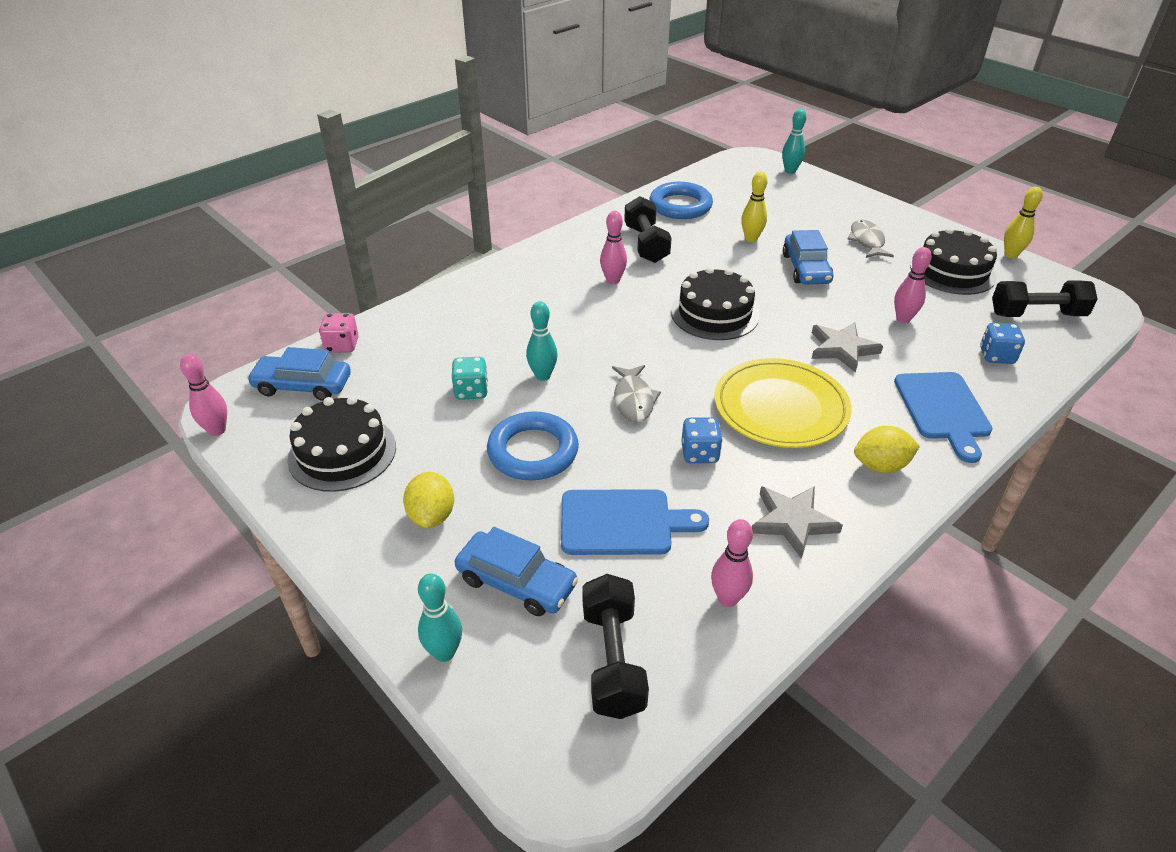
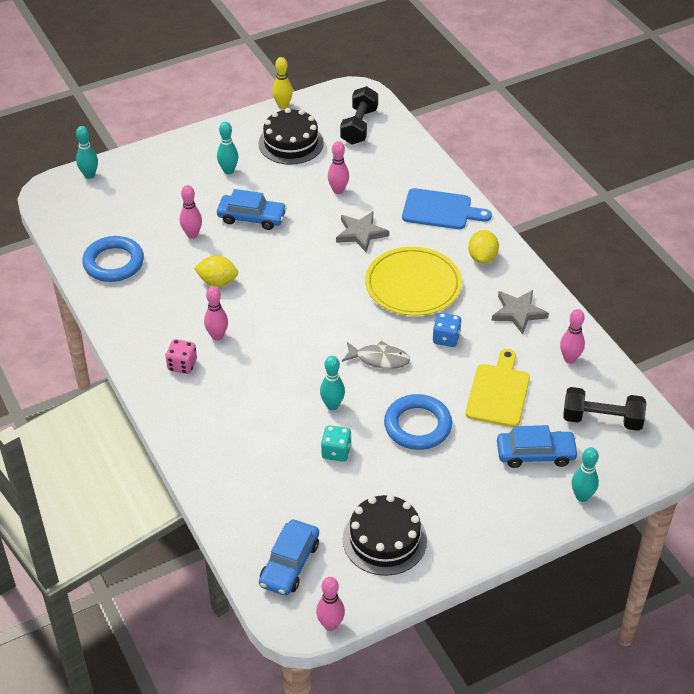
camera: 75 degrees left, 5 degrees up
(342, 345) = (240, 534): pink dice -> pink dice (182, 365)
(432, 516) = (466, 491): yellow lemon -> yellow lemon (217, 282)
(516, 582) = (535, 454): blue car -> blue car turned 45 degrees clockwise
(622, 522) = (498, 392): blue cutting board -> yellow cutting board
(646, 244) = (169, 302): black dumbbell -> none
(714, 314) = (291, 287): black cake -> none
(751, 238) = (192, 235): yellow bowling pin -> pink bowling pin
(867, 241) = (228, 171): grey fish -> turquoise bowling pin
(996, 356) = (396, 164): blue dice -> none

